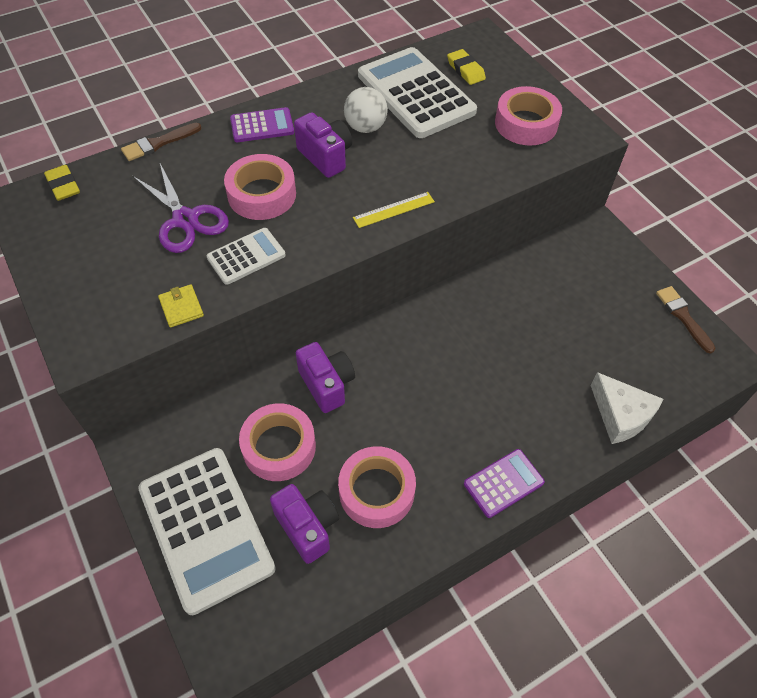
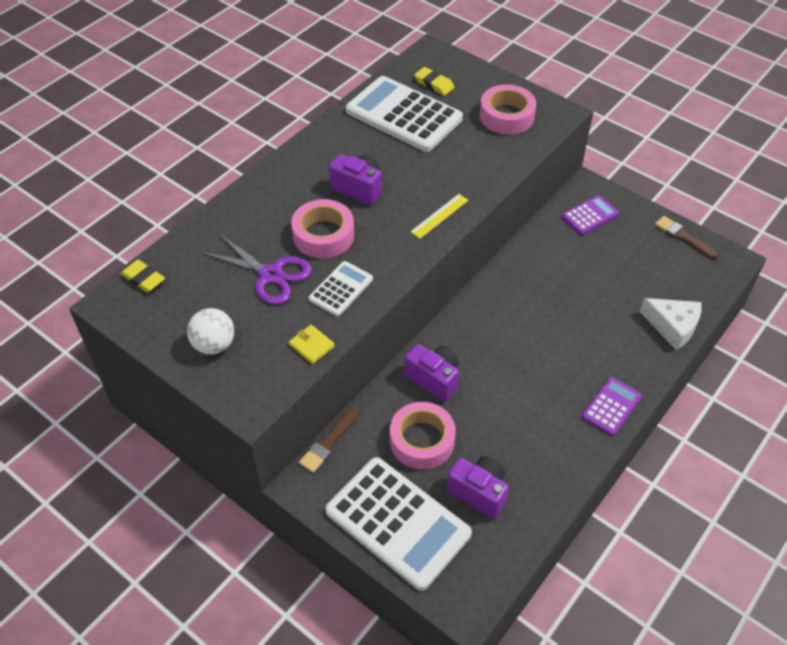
camera: 20 degrees left, 5 degrees down
(159, 143) = (206, 218): brown brush -> brown brush (328, 443)
(262, 126) = (289, 178): purple calculator -> purple calculator (590, 216)
(365, 127) = (378, 155): white ball -> white ball (214, 345)
(376, 491) = (518, 446): pink tape -> none

